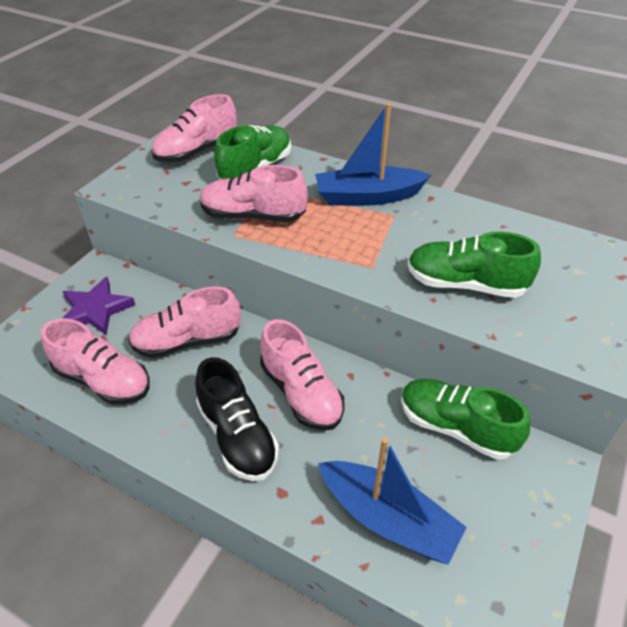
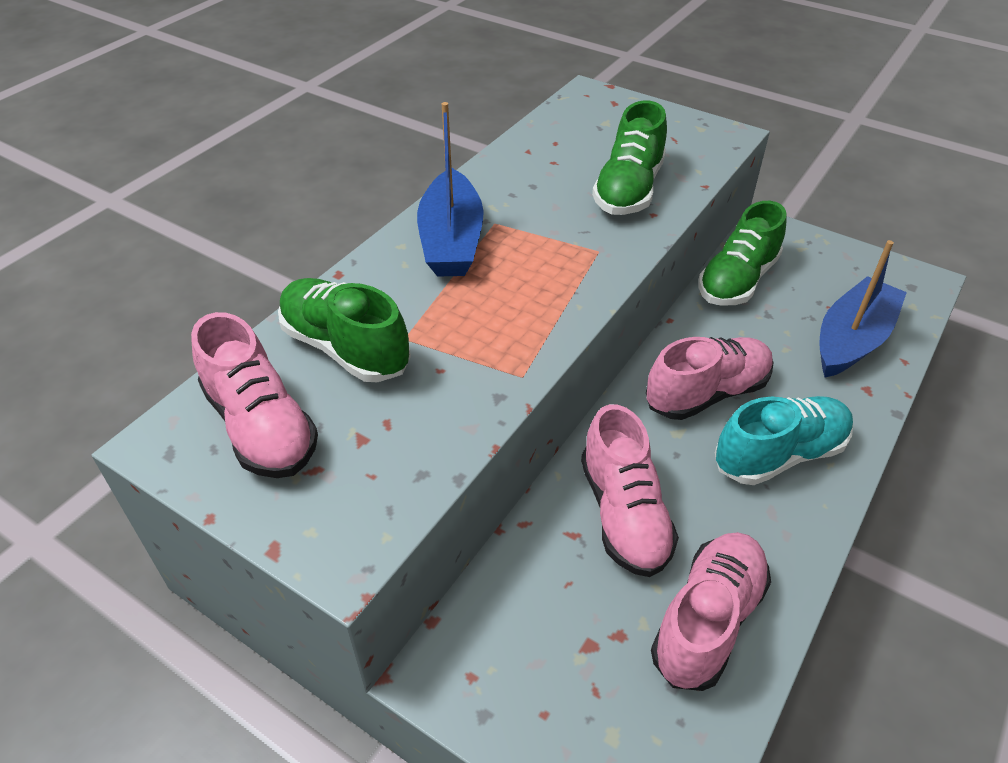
camera: 85 degrees left, 0 degrees up
(95, 310) = (551, 657): purple star -> none
(237, 436) = (779, 455): black shoe -> turquoise shoe
(253, 216) = (478, 352): pink shoe -> none

